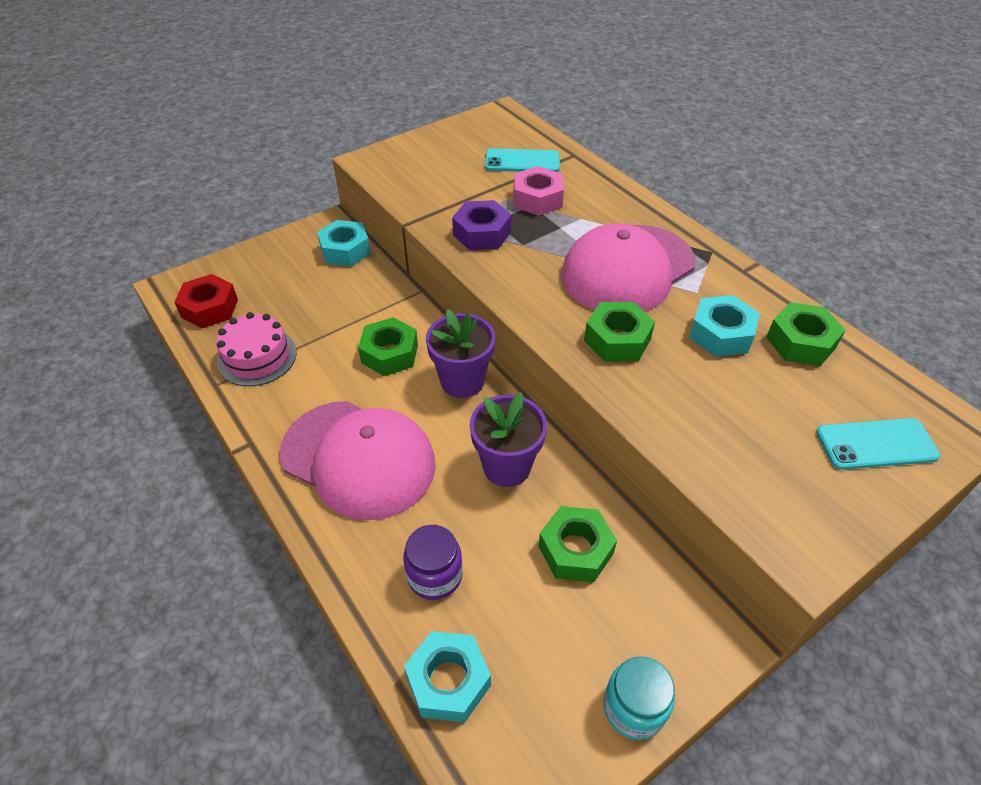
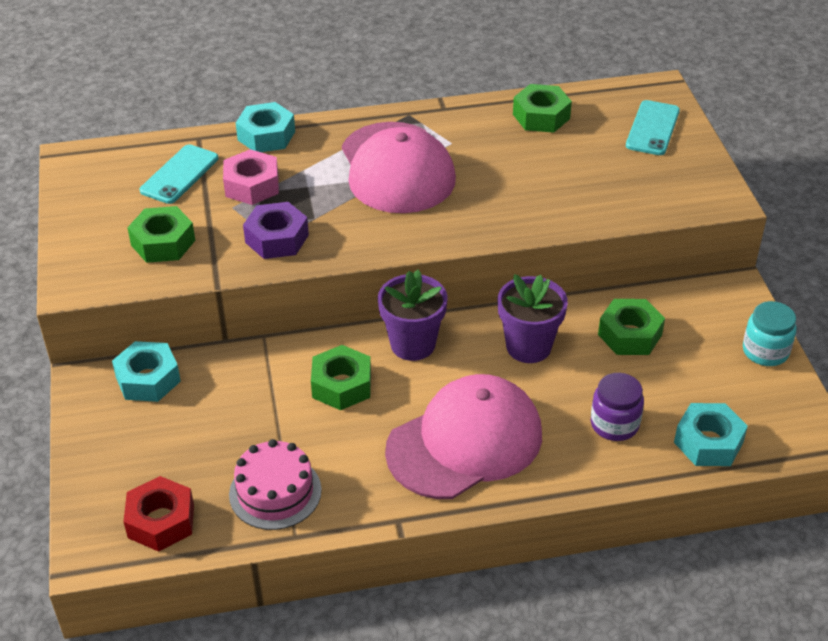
camera: 65 degrees left, 5 degrees down
(617, 340) = (478, 206): green nut -> green nut (163, 243)
(721, 334) = (507, 150): turquoise nut -> turquoise nut (266, 136)

